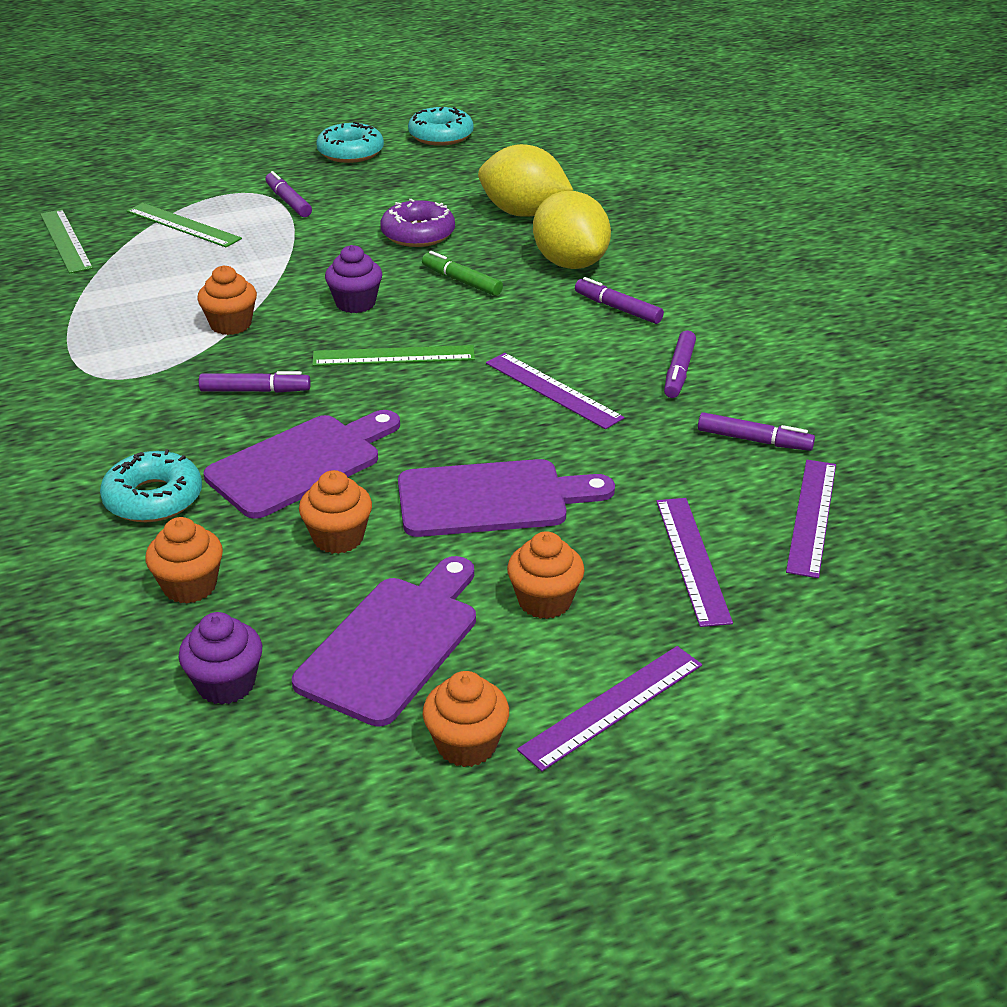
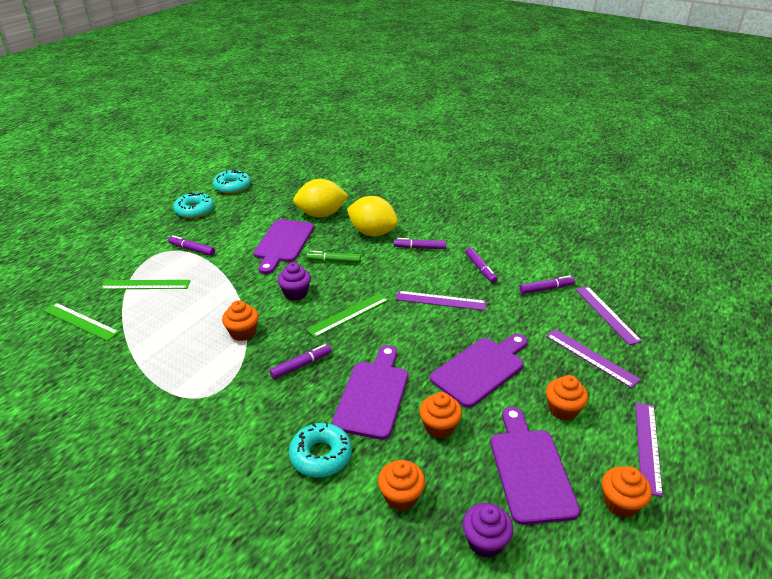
camera: 35 degrees left, 0 degrees up
(418, 234) = (283, 243): purple donut -> purple cutting board

